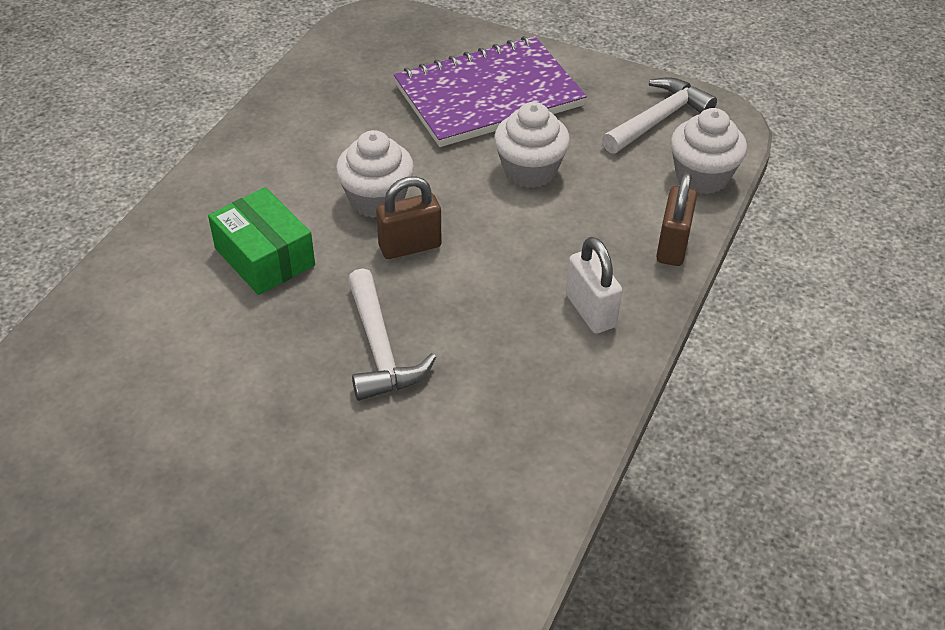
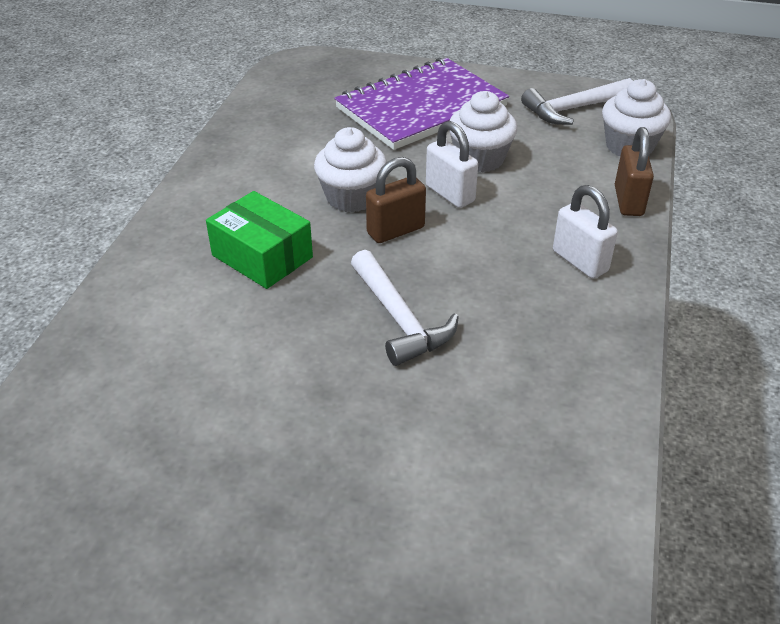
camera: 10 degrees left, 5 degrees down
(482, 210) = (450, 194): none -> white padlock
(658, 119) = (573, 109): white hammer -> white hammer turned 150 degrees counterclockwise

